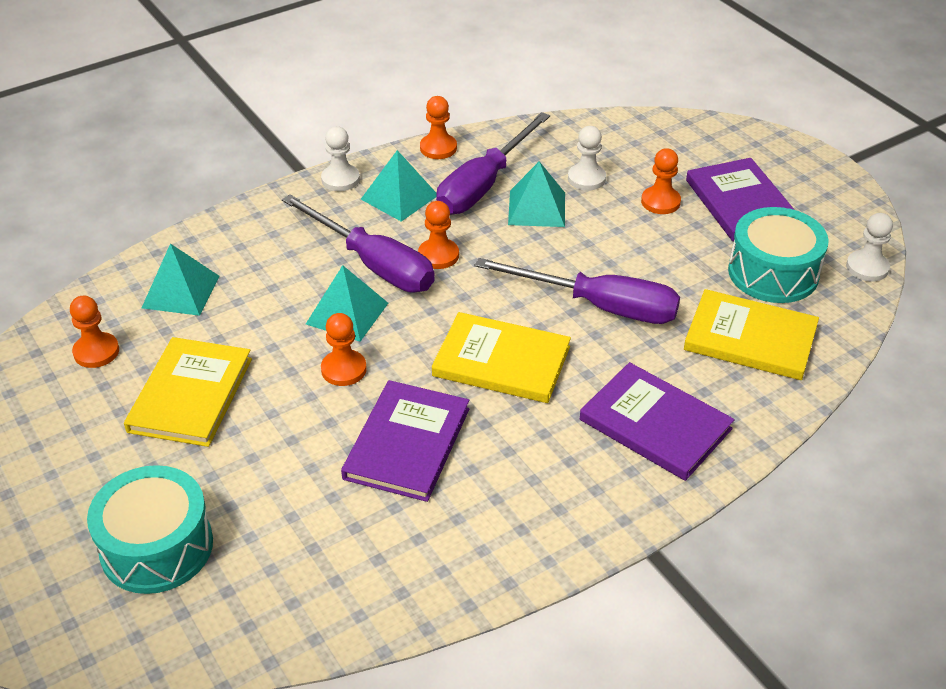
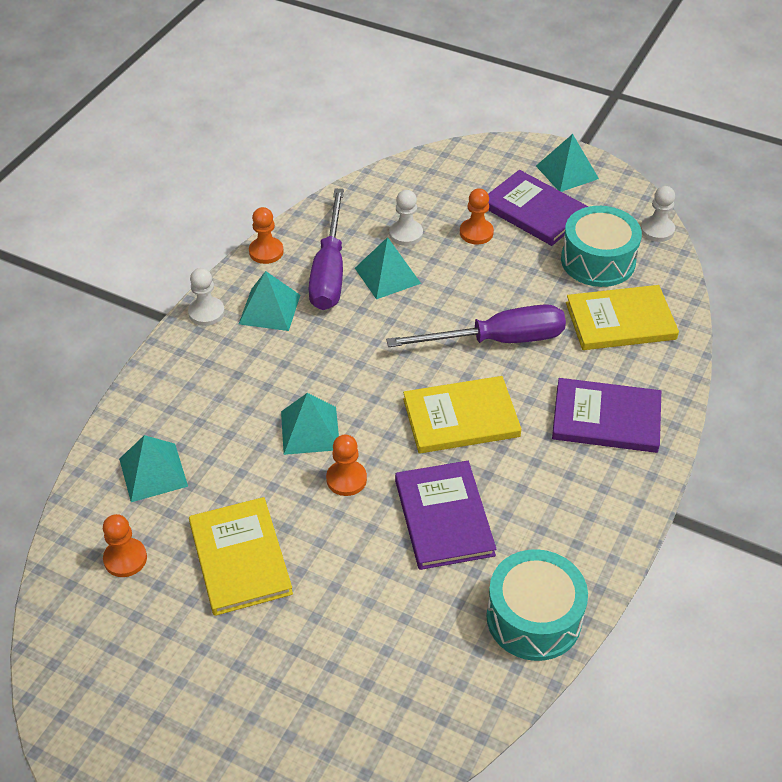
camera: 30 degrees left, 5 degrees up
(157, 547) = (321, 696): turquoise drum -> turquoise drum (534, 617)
(373, 264) = (296, 378): purple screwdriver -> none
(438, 255) = (342, 348): orange pawn -> none
(808, 179) = (567, 172): none -> turquoise pyramid

